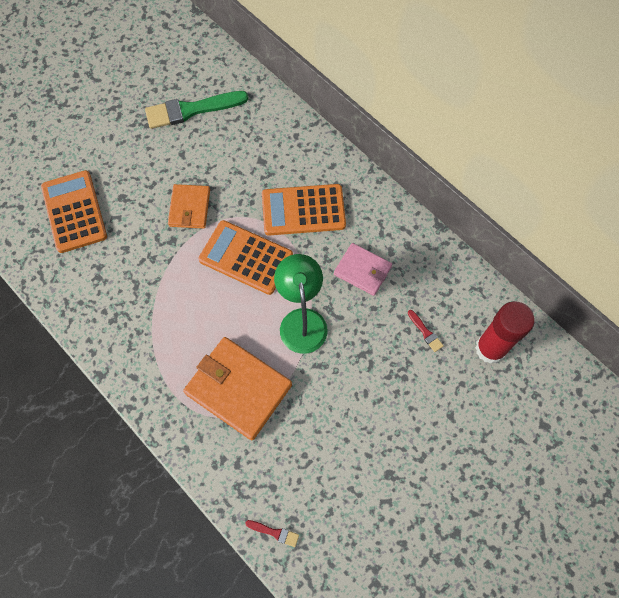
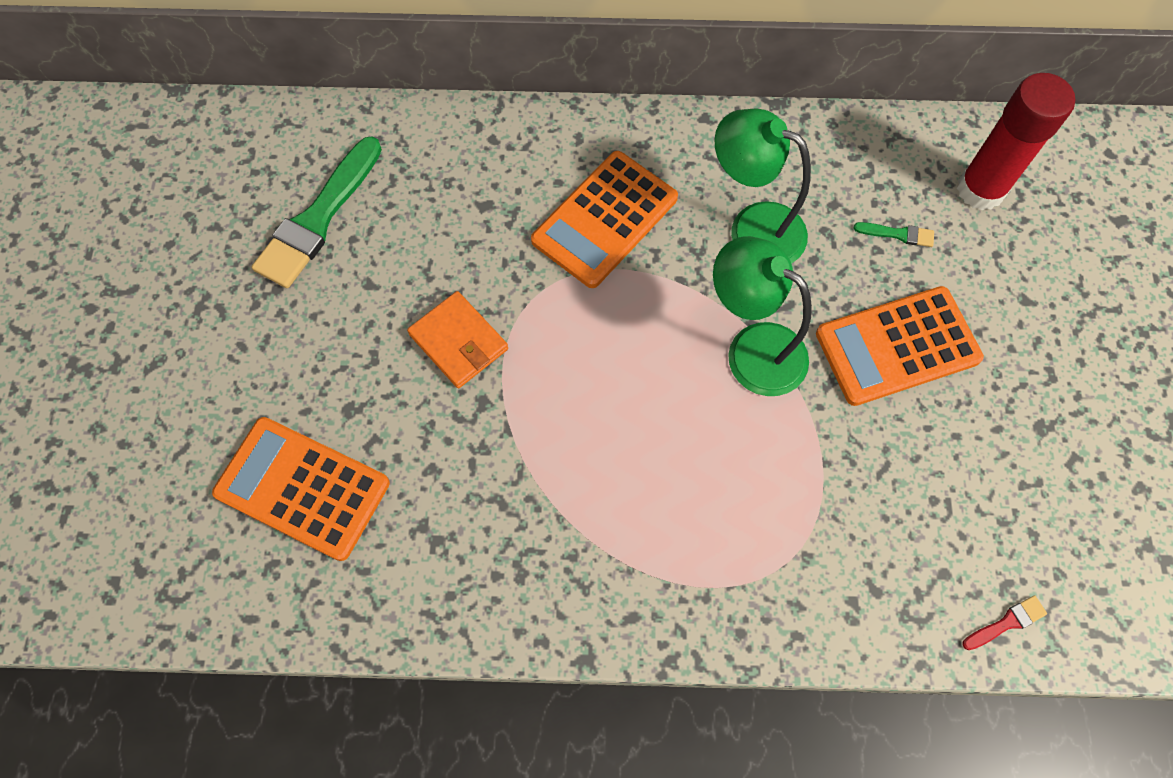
camera: 45 degrees left, 0 degrees up
(238, 389) = (774, 501): orange wallet -> none
(246, 257) = (601, 337): orange calculator -> orange calculator (897, 346)
(362, 270) = (752, 228): pink wallet -> green lamp
(425, 332) = (898, 234): red brush -> green brush

